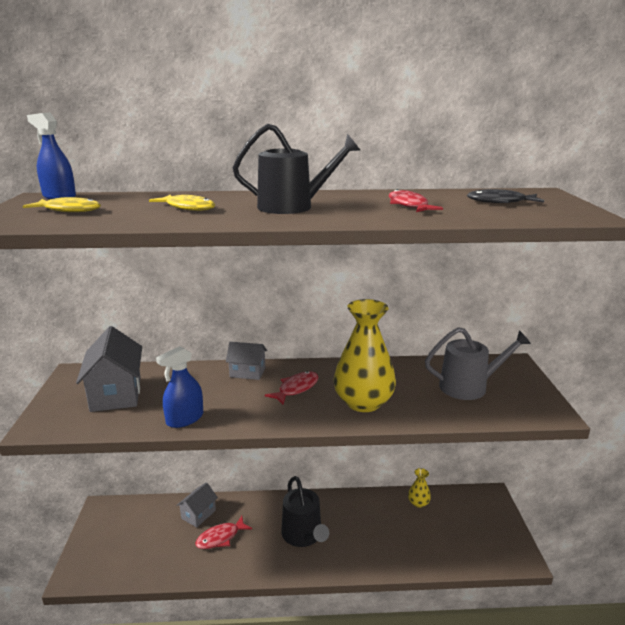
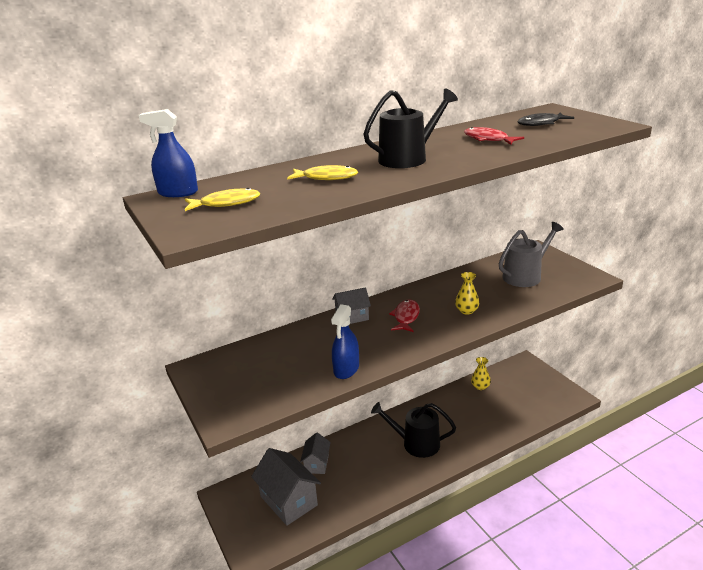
camera: 25 degrees left, 5 degrees up
(116, 394) = (260, 371): grey house -> grey house (289, 501)
(220, 538) = (352, 473): red fish -> none
(303, 535) = (416, 443): black watering can -> black watering can turned 150 degrees clockwise
(363, 402) = (466, 311): yellow vase -> yellow vase, size x0.46

